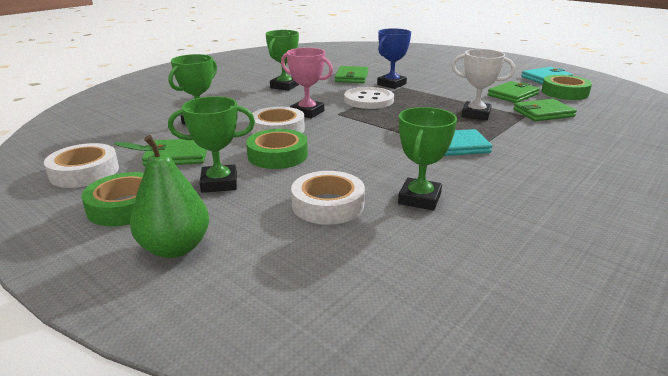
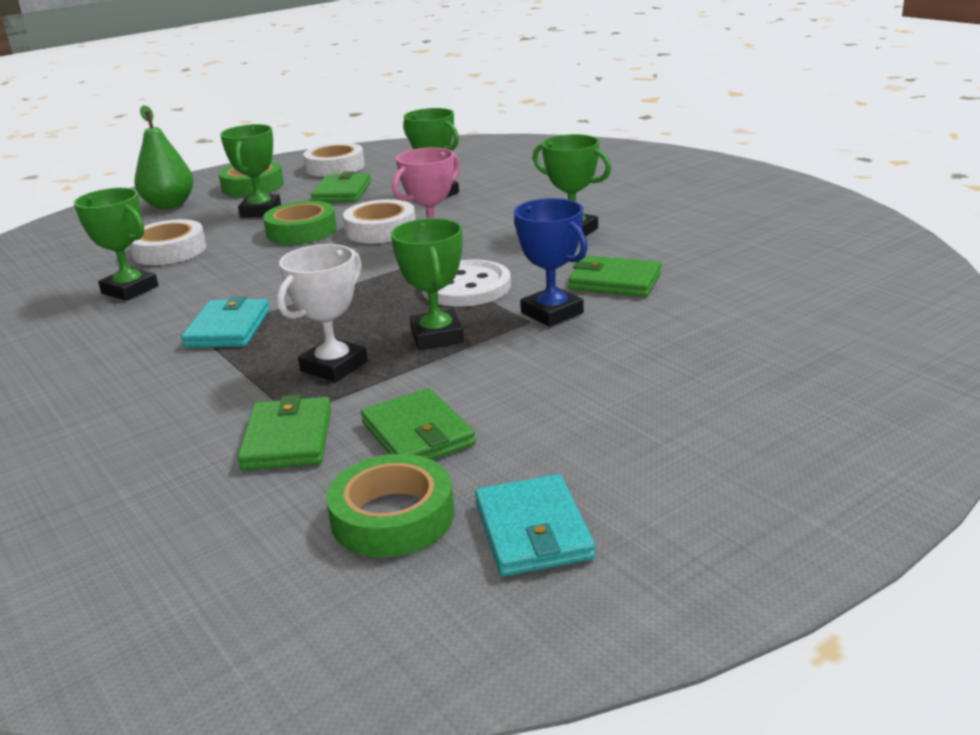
camera: 105 degrees right, 0 degrees up
(428, 100) = (437, 336): none -> green trophy

